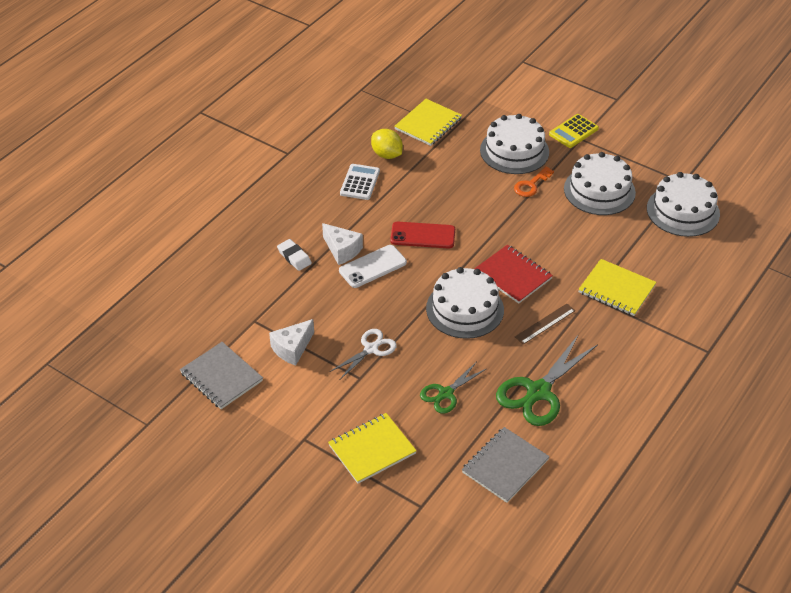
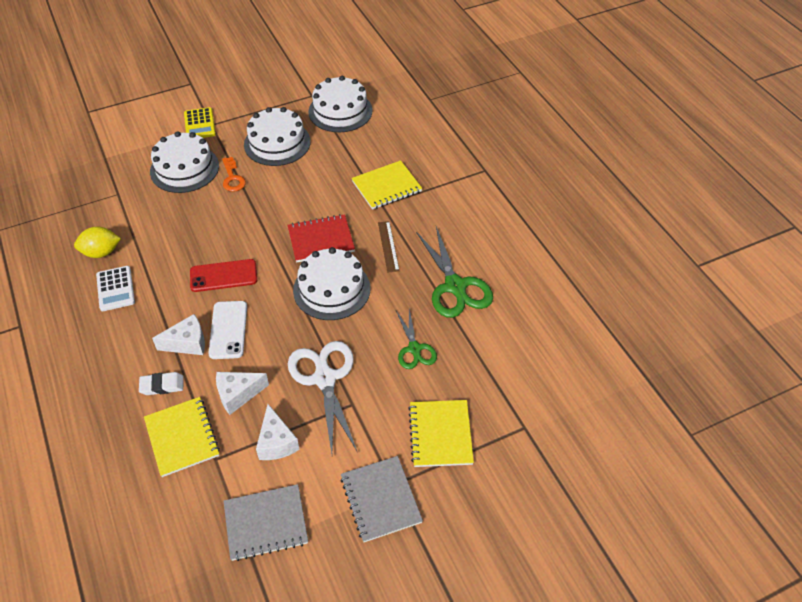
camera: 60 degrees left, 5 degrees up
(318, 304) = (238, 394): none -> white cheese
(360, 182) = (115, 289): white calculator -> white calculator turned 150 degrees counterclockwise
(371, 349) = (325, 379): white scissors -> white scissors, size x1.68
(423, 235) = (223, 276): red phone -> red phone turned 45 degrees clockwise
(428, 124) = (94, 206): yellow notebook -> yellow notebook (182, 437)
(505, 466) = (517, 347): grey notebook -> grey notebook (380, 499)

